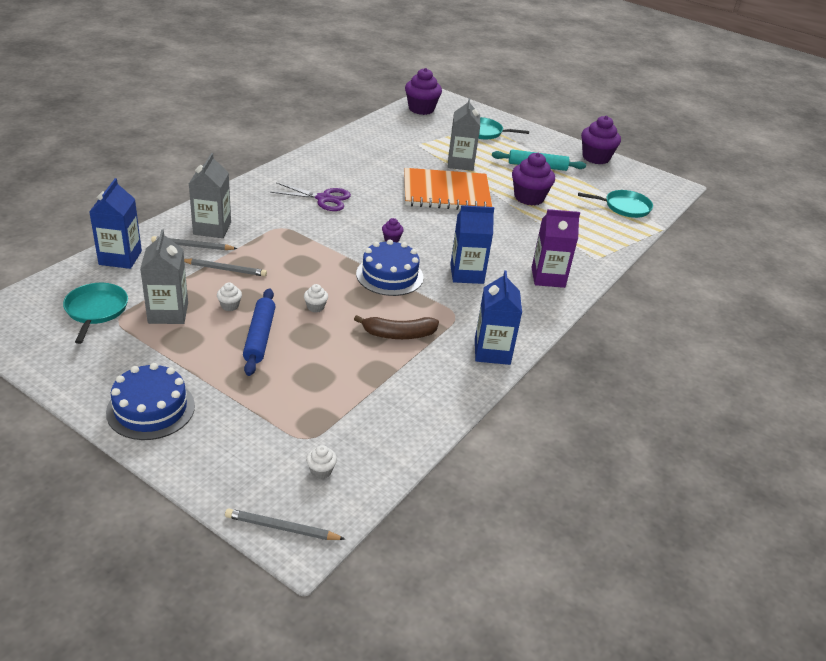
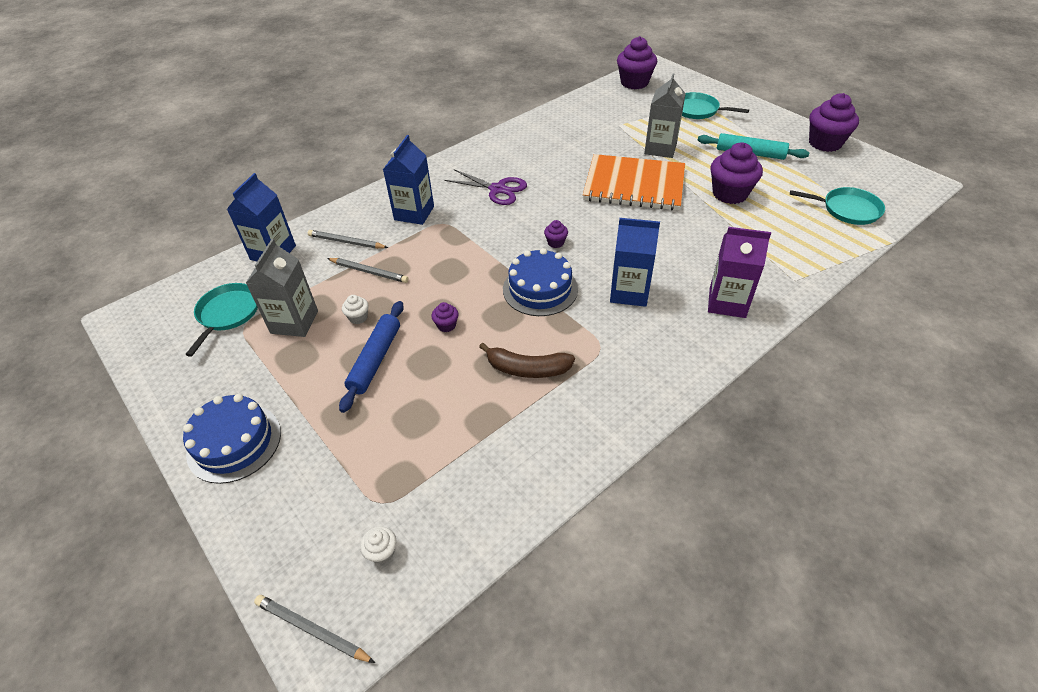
camera: 20 degrees right, 10 degrees up
(212, 228) = (373, 222): grey carton -> none
(315, 307) = (446, 325): white cupcake -> purple cupcake
(492, 352) = (631, 403): blue carton -> blue carton (414, 213)

